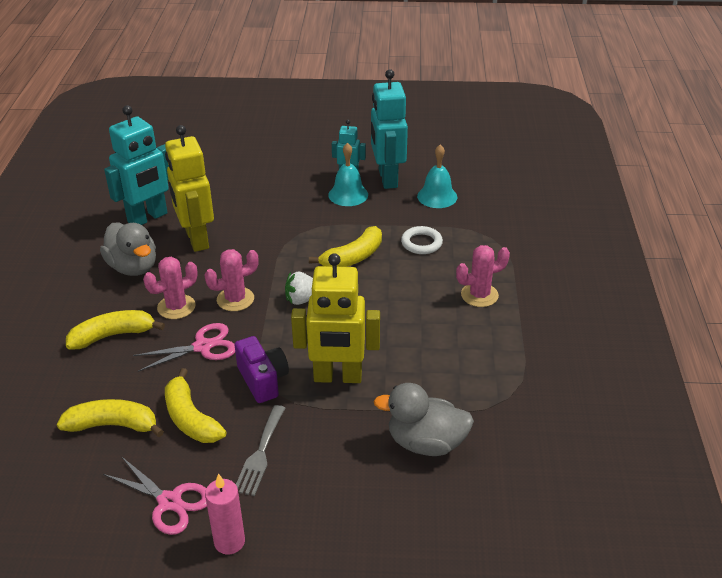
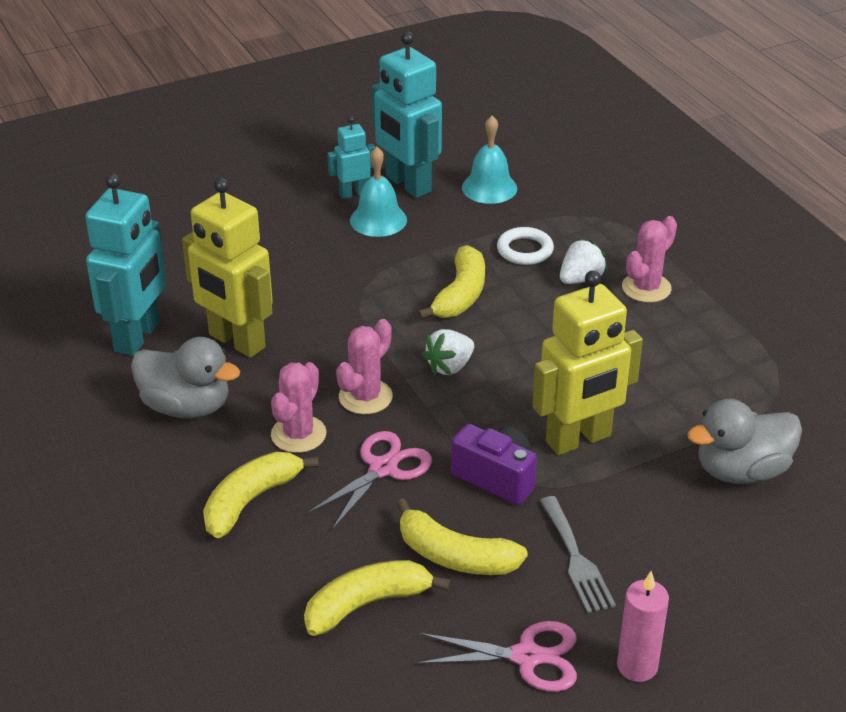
camera: 30 degrees left, 0 degrees up
(440, 274) = (581, 279): none -> white strawberry

